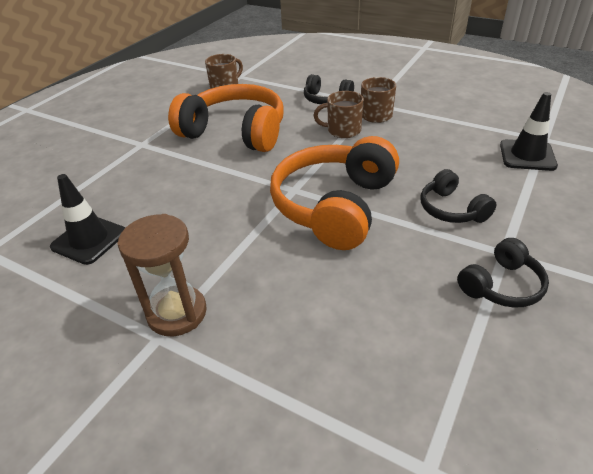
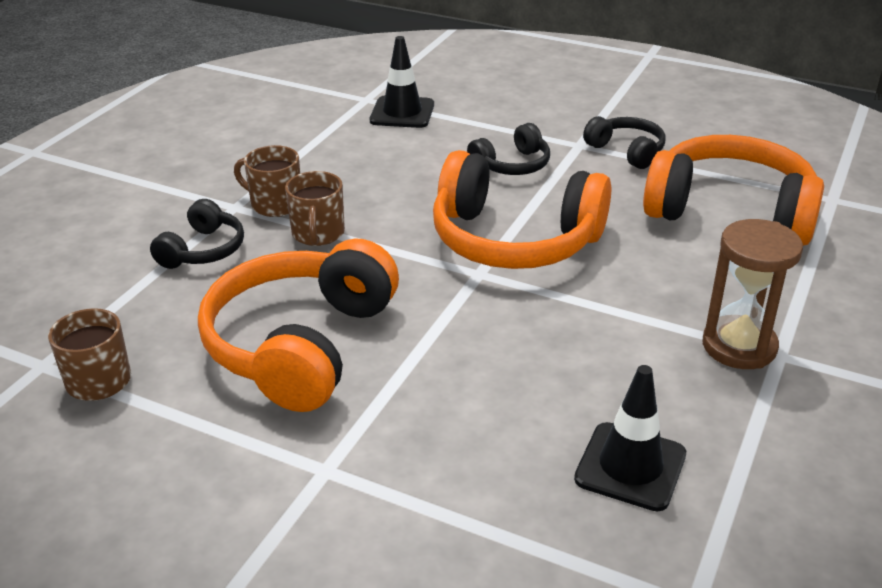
camera: 95 degrees left, 5 degrees down
(387, 351) = (730, 211): none -> orange headphones

